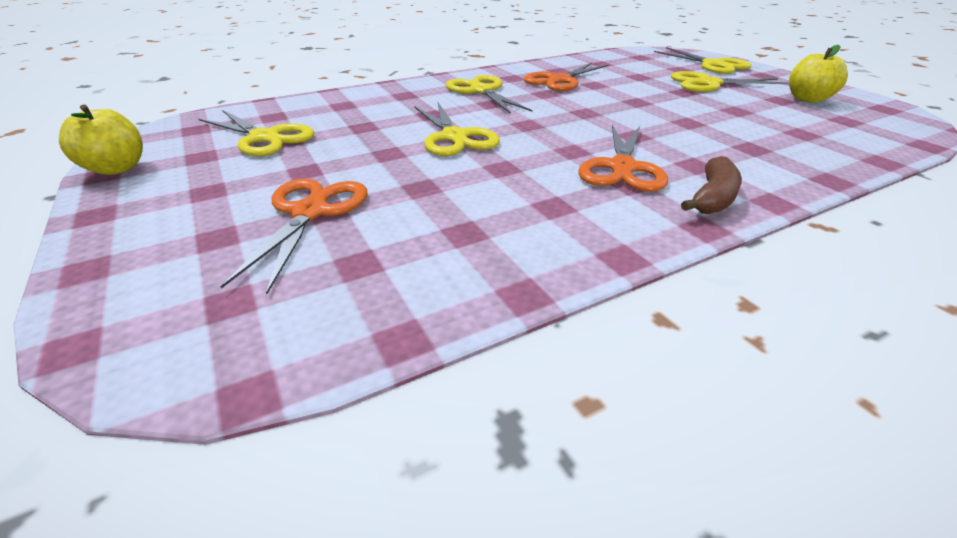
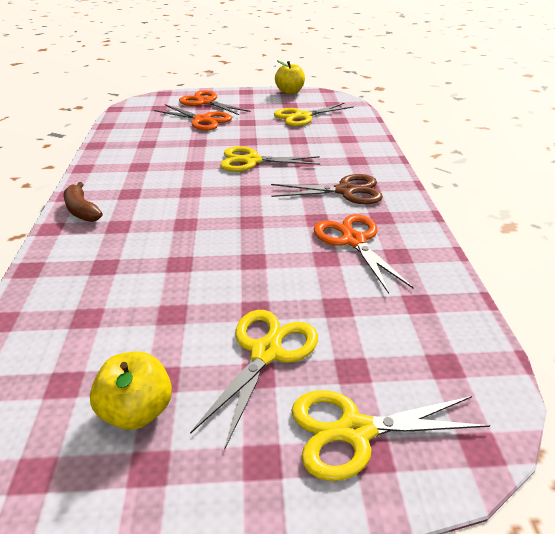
camera: 115 degrees right, 0 degrees up
(481, 91) = (346, 191): yellow scissors -> brown scissors
(622, 168) = (148, 198): orange scissors -> orange scissors (206, 102)

